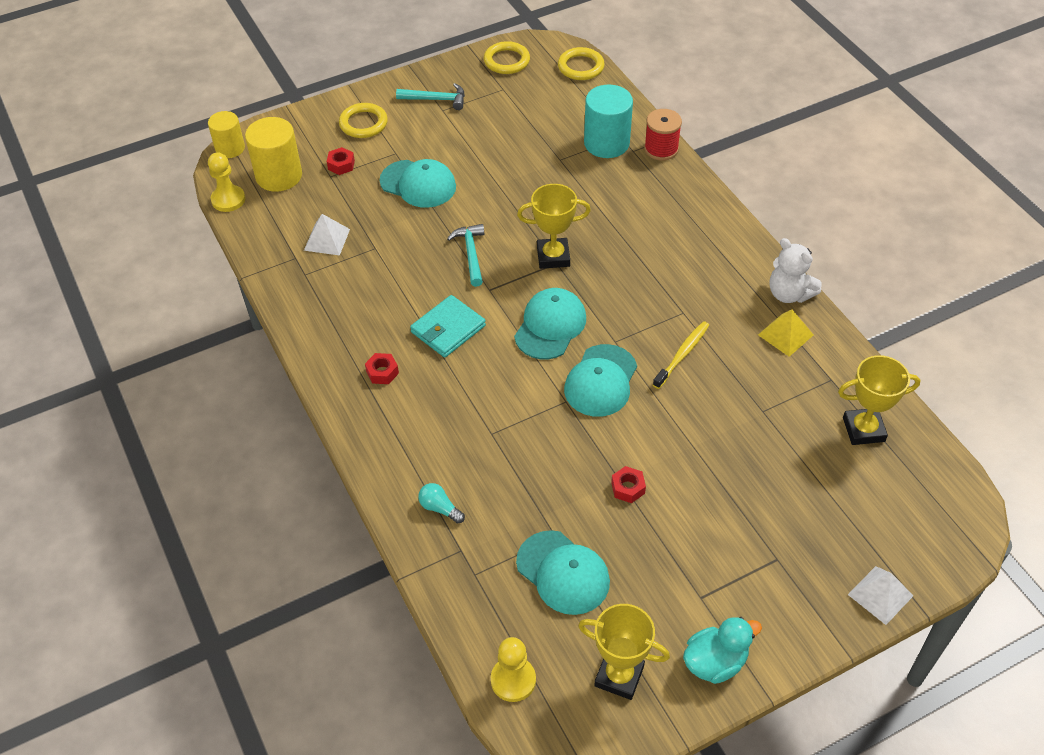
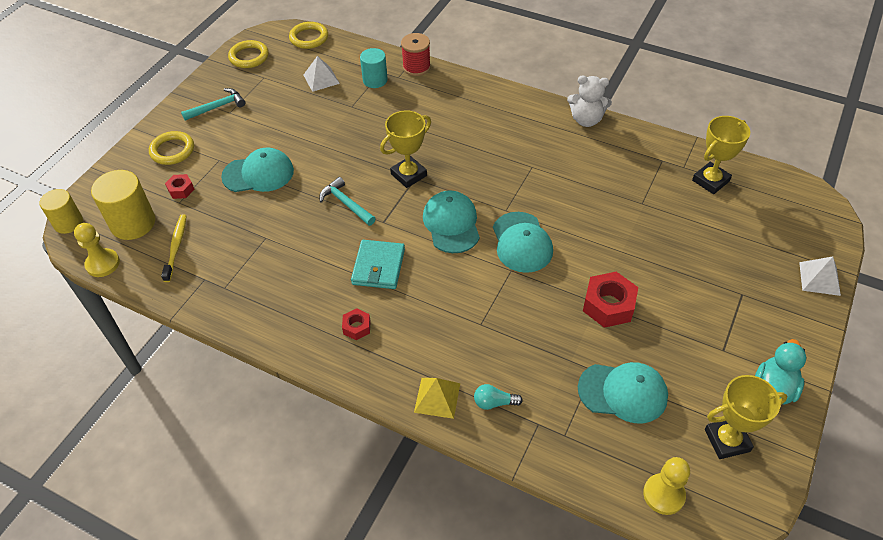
camera: 35 degrees left, 0 degrees up
(327, 239) = (219, 251): white pyramid -> white pyramid (321, 79)
(606, 143) = (375, 80): turquoise cylinder -> turquoise cylinder, size x0.65
(628, 488) = (608, 305): red nut -> red nut, size x1.83
(682, 354) = (558, 194): yellow toothbrush -> yellow toothbrush (176, 247)
(785, 335) = (609, 147): yellow pyramid -> yellow pyramid (437, 397)

